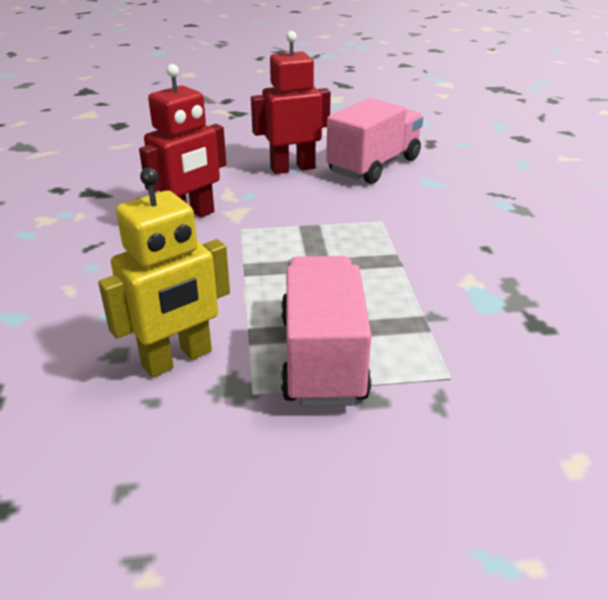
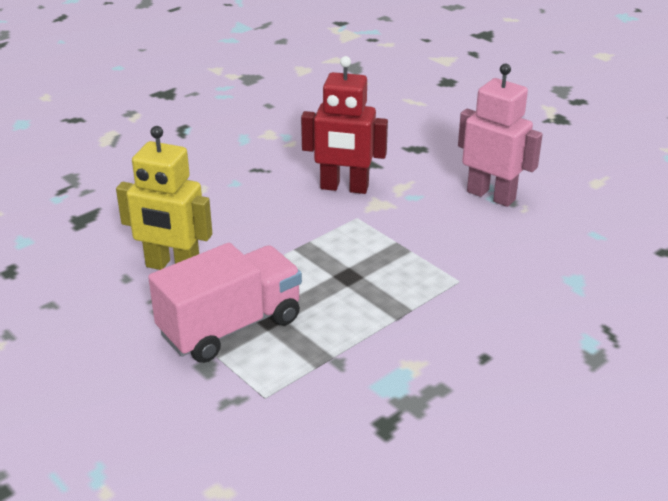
camera: 55 degrees right, 0 degrees up
(292, 168) = (491, 195): red robot -> pink robot
(374, 165) = (562, 235): pink truck -> none

